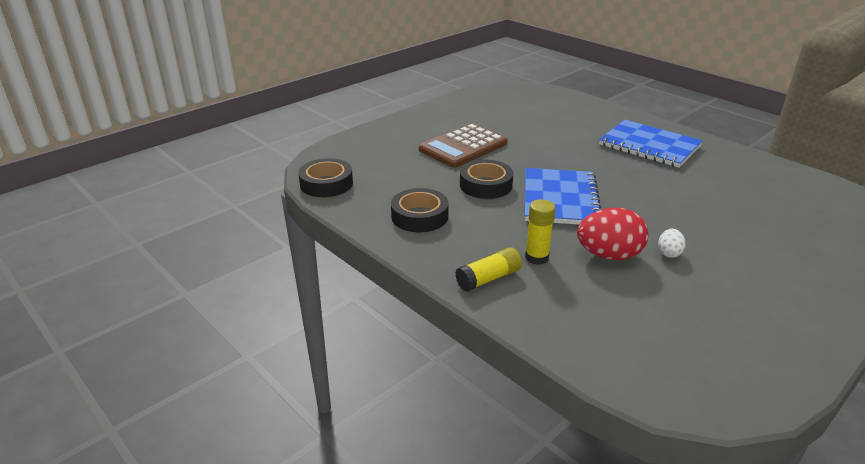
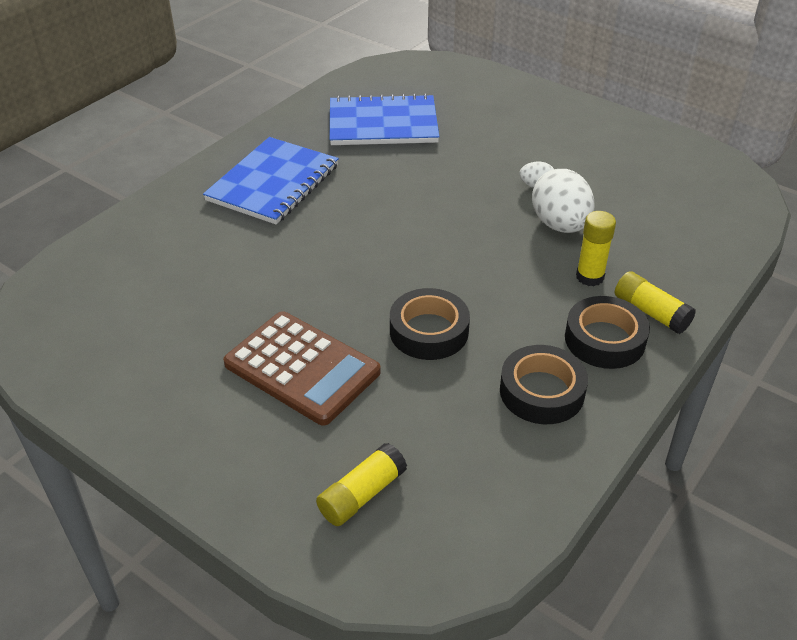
camera: 100 degrees left, 10 degrees up
(326, 184) = (482, 534): black tape -> black tape (604, 339)
(368, 156) = (362, 494): none -> yellow glue stick
(560, 199) = (446, 261): blue notebook -> blue notebook (383, 124)
(609, 255) = (560, 225): red egg -> white egg

